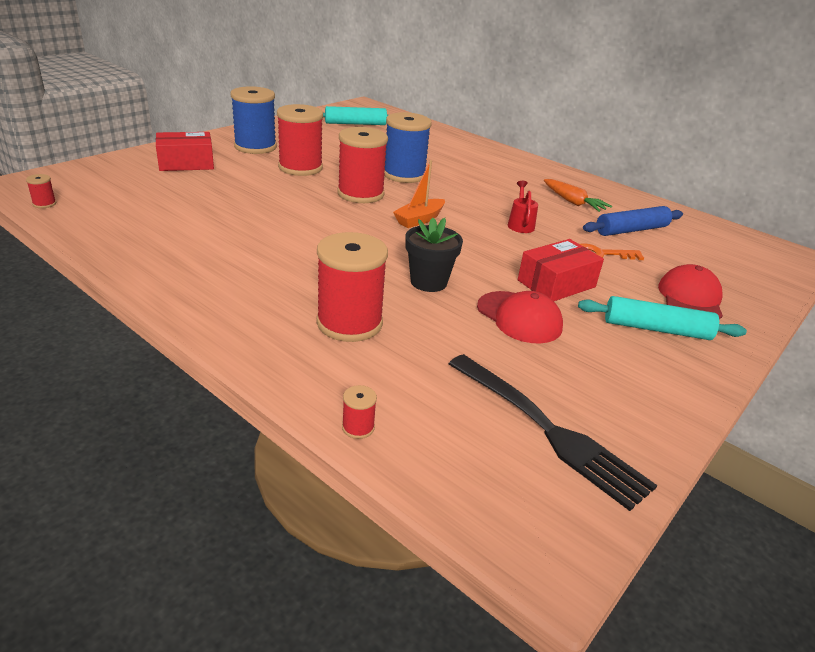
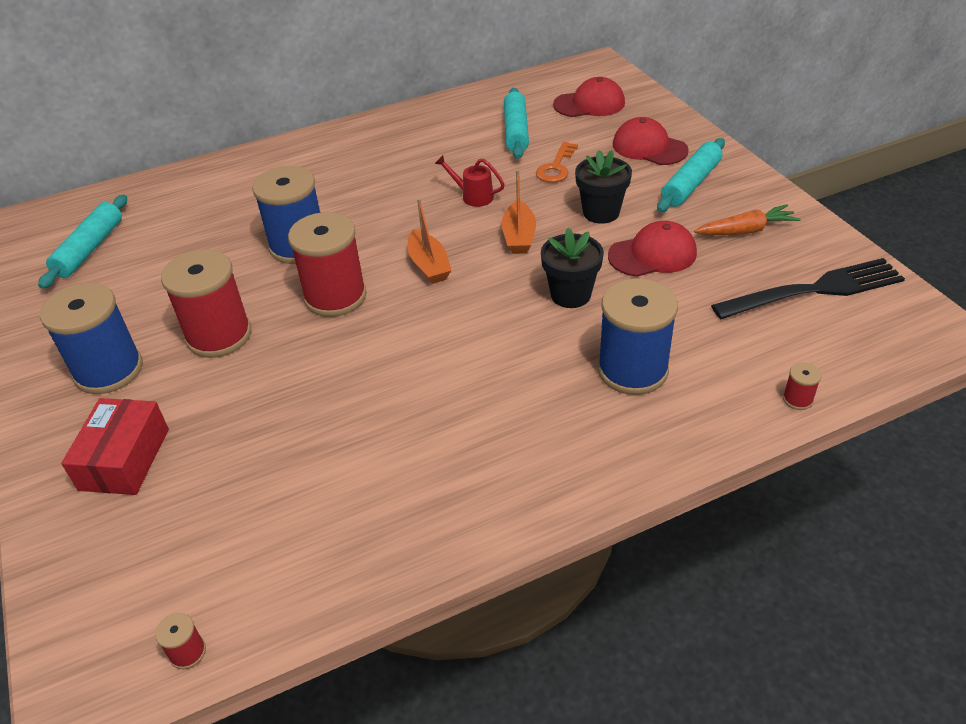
camera: 60 degrees left, 10 degrees up
(349, 323) = (632, 370): red spool -> blue spool
(486, 250) = (519, 236): none -> orange boat
(556, 283) = (601, 213): red box -> black flower pot
(573, 202) = (439, 145): orange carrot -> orange carrot (746, 230)
(631, 230) = (516, 131): blue rolling pin -> turquoise rolling pin
(721, 259) = (589, 104): none -> red cap

